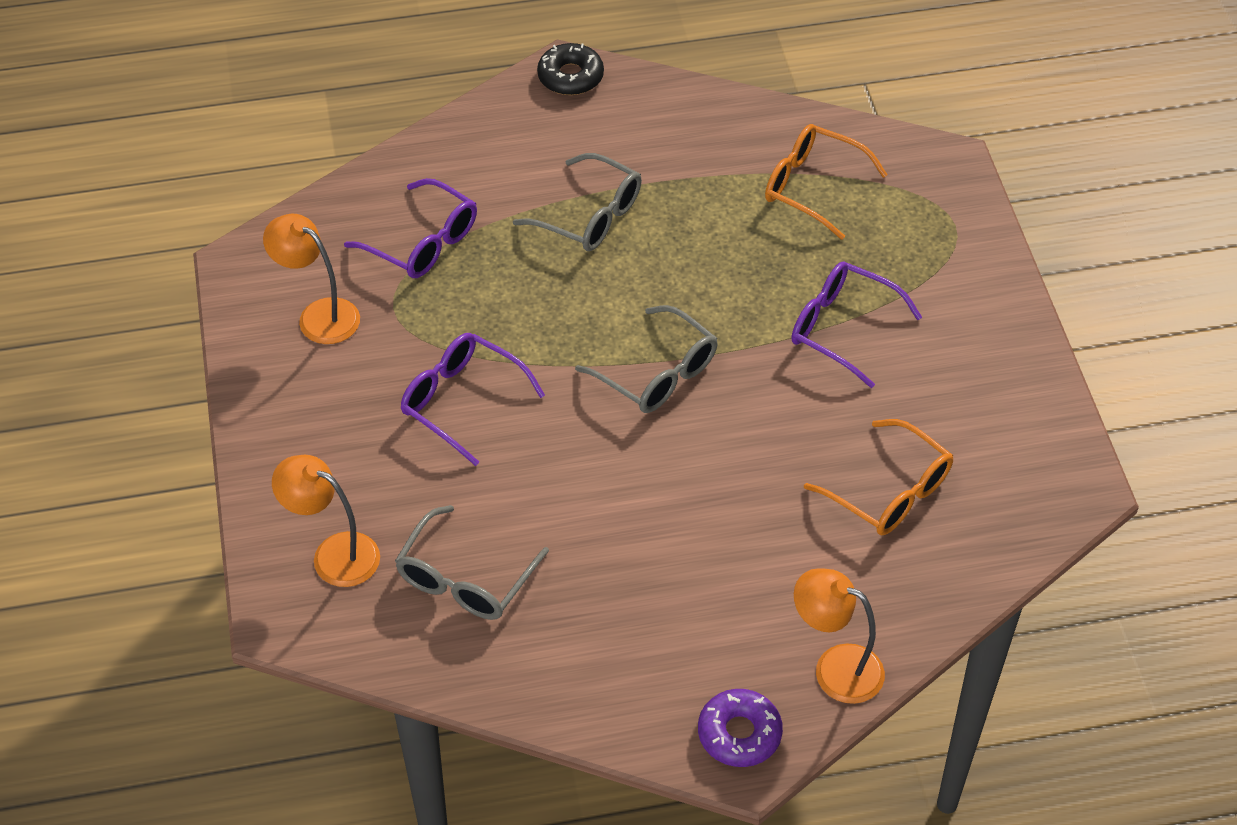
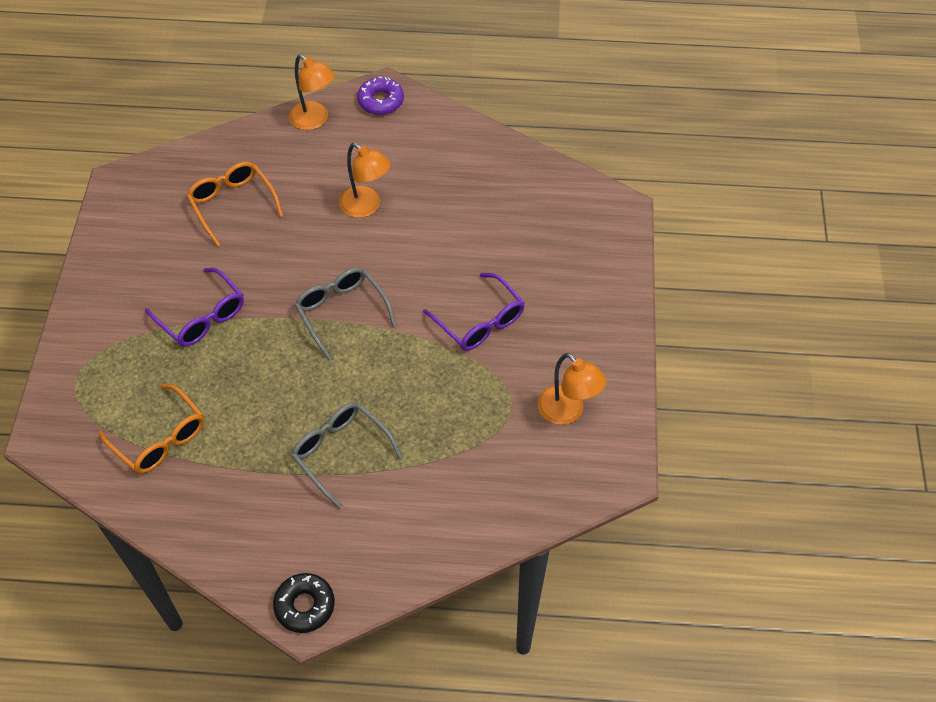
camera: 165 degrees left, 5 degrees up
(334, 554) = (584, 240): orange lamp -> orange lamp (366, 207)
(423, 242) = (476, 458): purple glasses -> none
(465, 579) = (507, 208): grey glasses -> none

